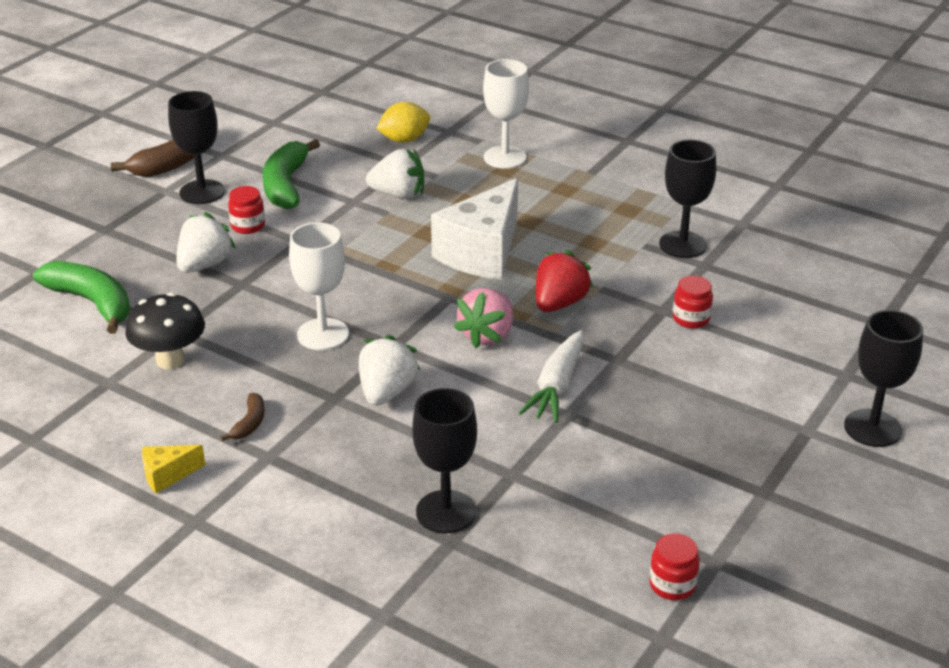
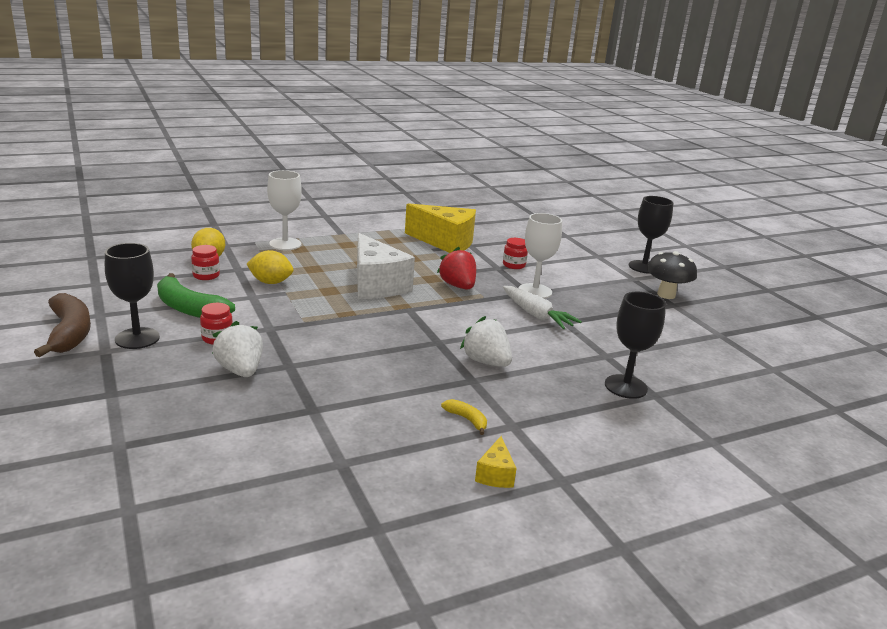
camera: 60 degrees left, 10 degrees down
(92, 303) = (214, 434): green banana -> none
(170, 360) = (347, 425): black mushroom -> black mushroom (666, 295)
(250, 423) = (467, 420): brown banana -> yellow banana
(323, 334) = (395, 359): white goblet -> white goblet (535, 291)
(398, 194) = (270, 282): white strawberry -> yellow lemon
(487, 335) = (464, 314): pink strawberry -> none
(672, 585) = (732, 351): red jar -> red jar (206, 275)
(682, 245) = (445, 242): black goblet -> yellow cheese

